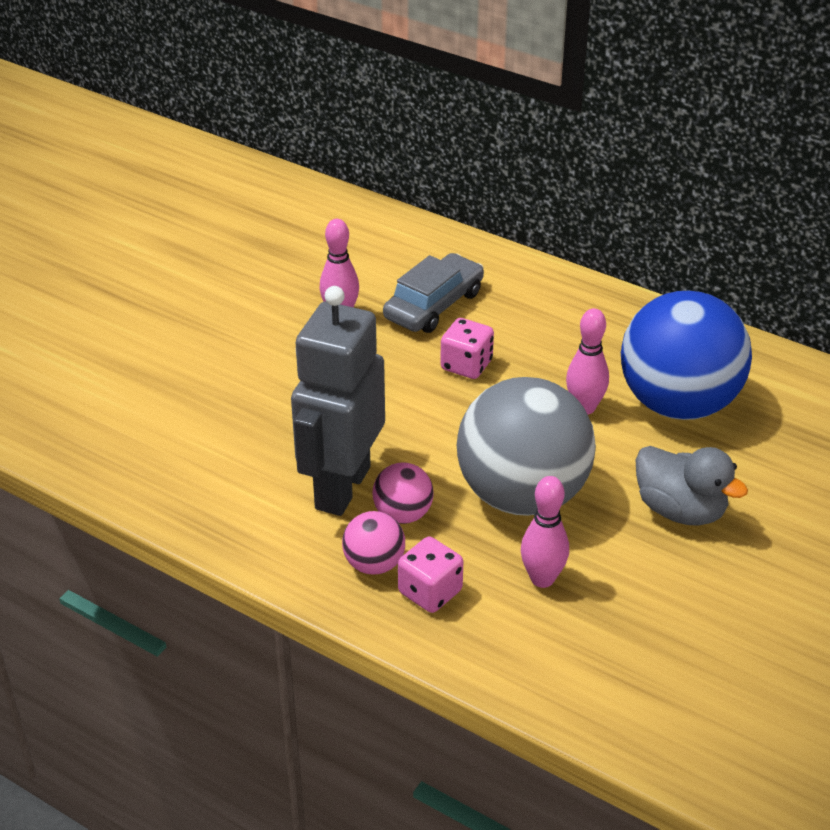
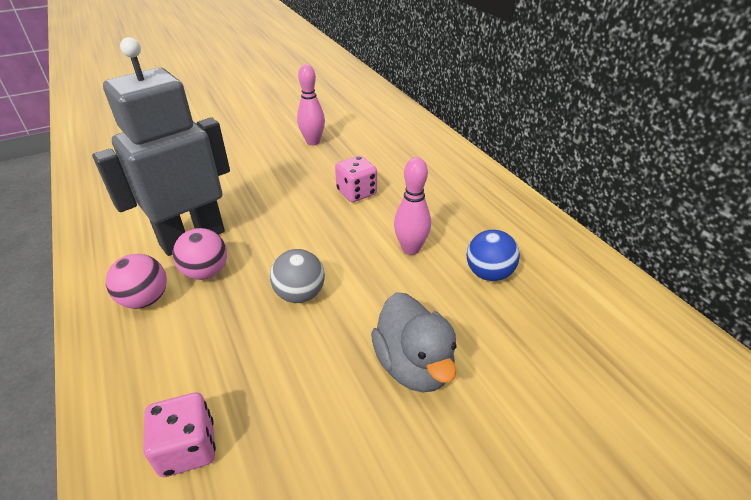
camera: 30 degrees right, 0 degrees up
(430, 592) = (153, 340): pink dice -> pink dice (188, 448)
(434, 305) = (373, 153): grey car -> none
(522, 495) = (300, 294): grey ball -> grey ball, size x0.44
(542, 579) = (241, 372): pink bowling pin -> none
(678, 404) = (488, 273): blue ball -> blue ball, size x0.44

